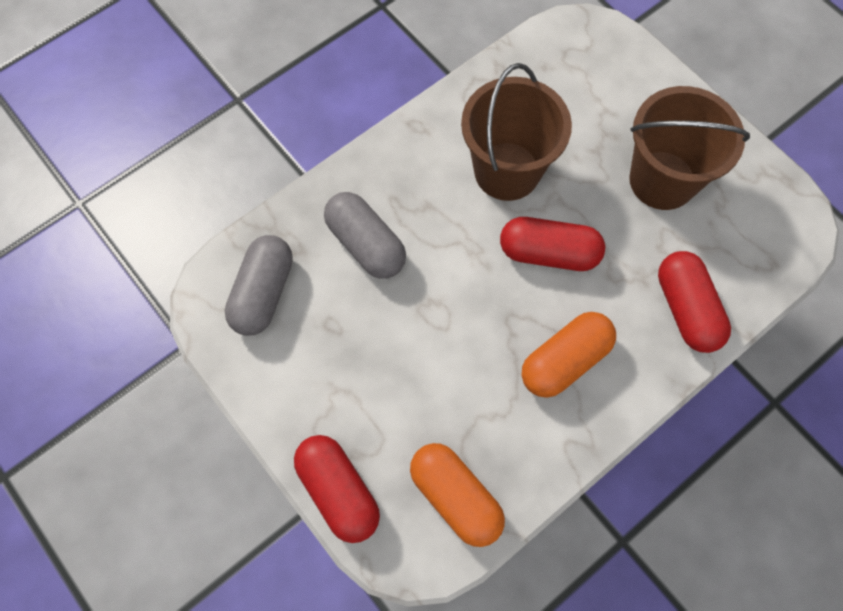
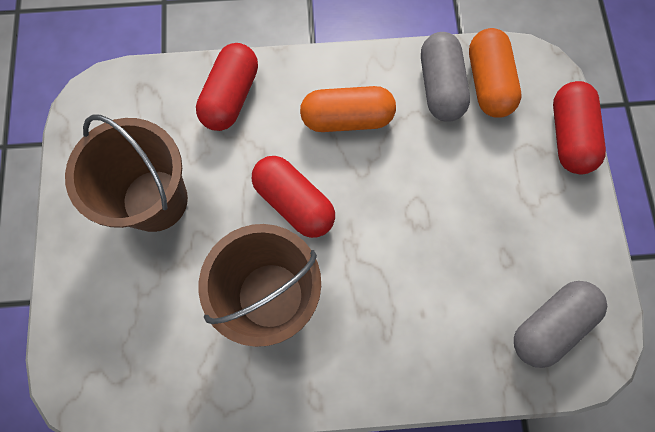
camera: 145 degrees left, 5 degrees up
(366, 244) = (436, 310): grey capsule -> grey capsule (440, 87)

